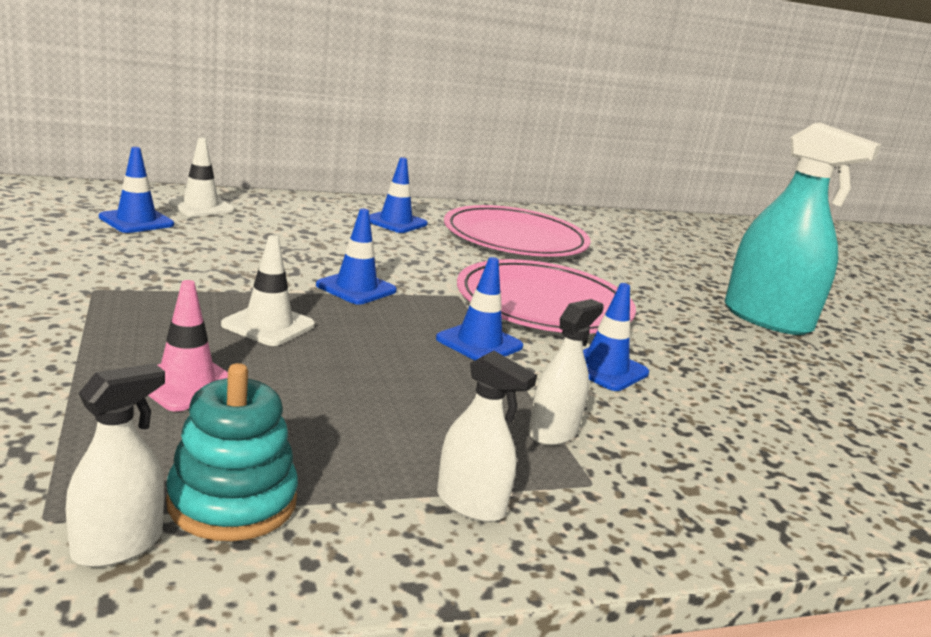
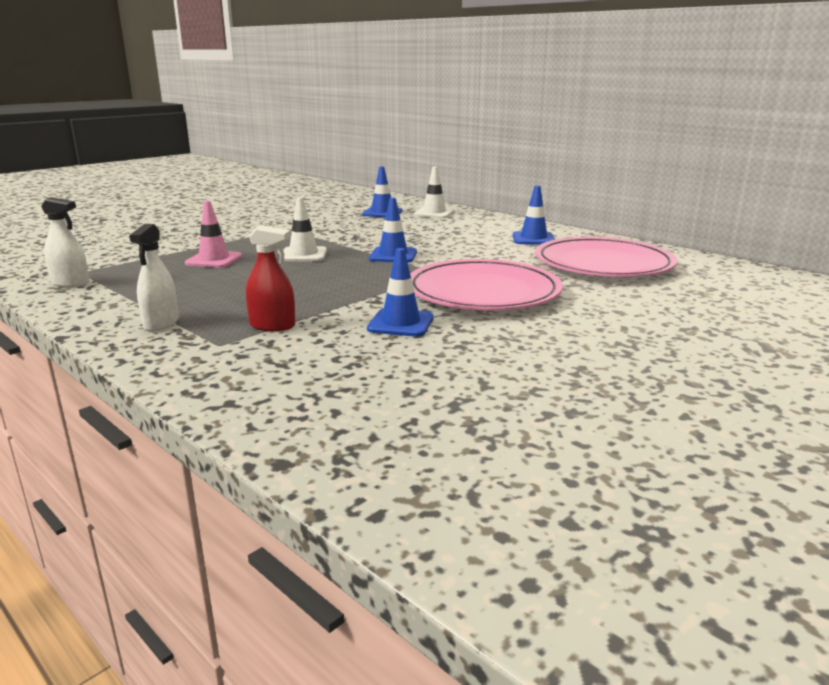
camera: 65 degrees right, 0 degrees up
(232, 502) = (117, 288): turquoise stacking toy -> none
(479, 343) = (372, 290): blue traffic cone -> none
(553, 432) = (272, 326): white spray bottle -> red spray bottle
(767, 319) = (676, 363): turquoise spray bottle -> none

